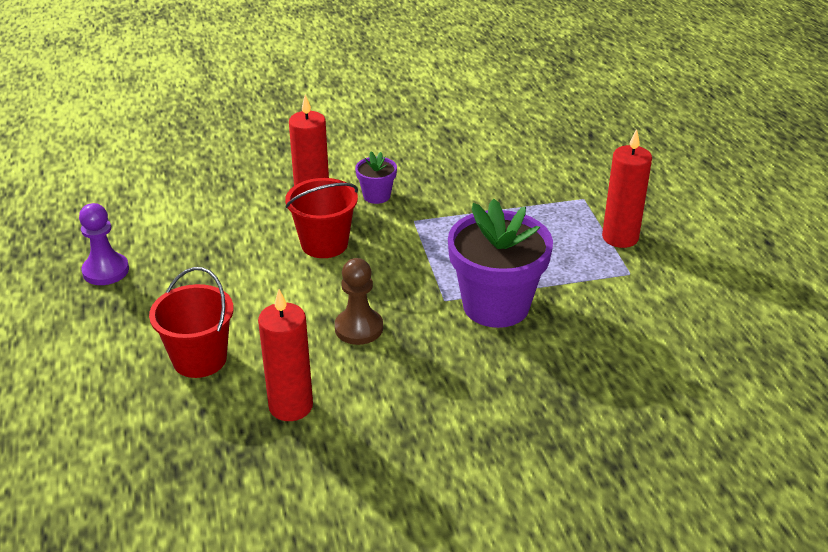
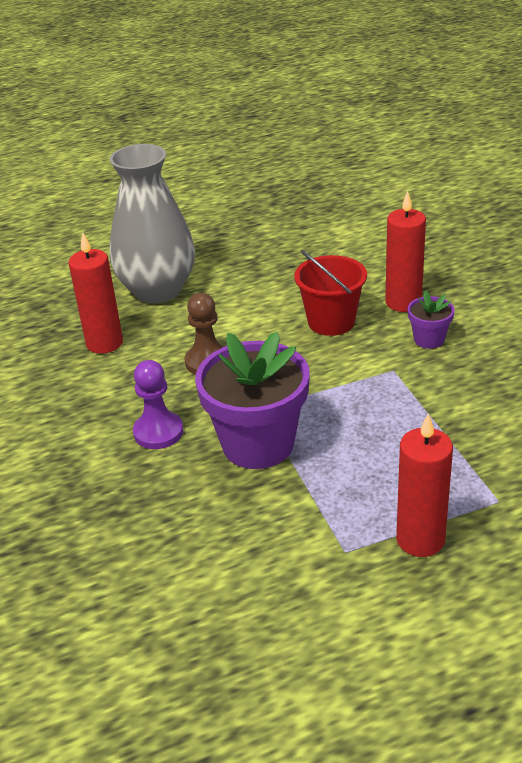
camera: 85 degrees right, 0 degrees up
(106, 271) = (260, 226): purple pawn -> purple pawn (158, 432)
(199, 359) = (158, 290): red bucket -> grey vase

